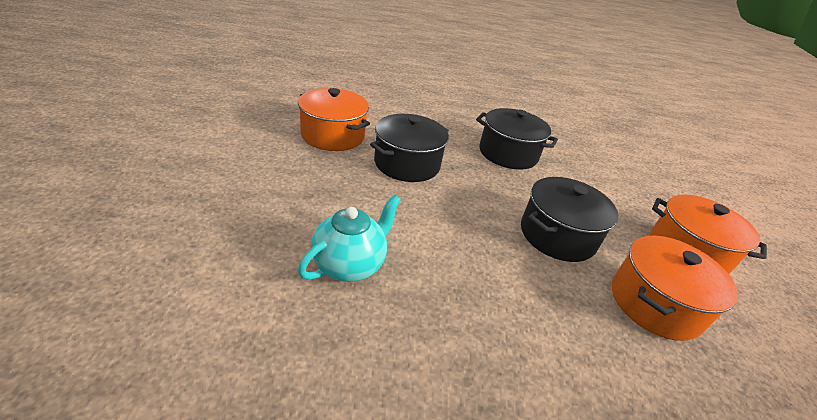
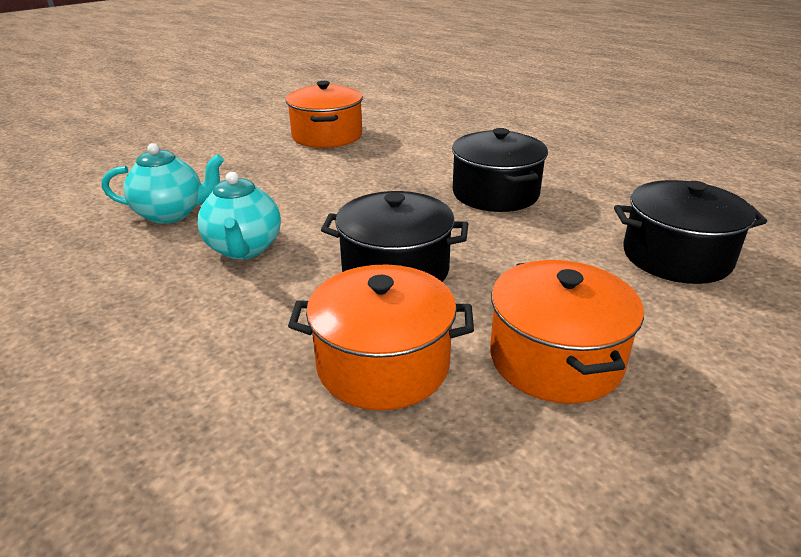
camera: 50 degrees right, 5 degrees down
(407, 164) = (354, 171): black pot -> black pot (676, 257)
(460, 268) = (244, 249): none -> turquoise teapot

